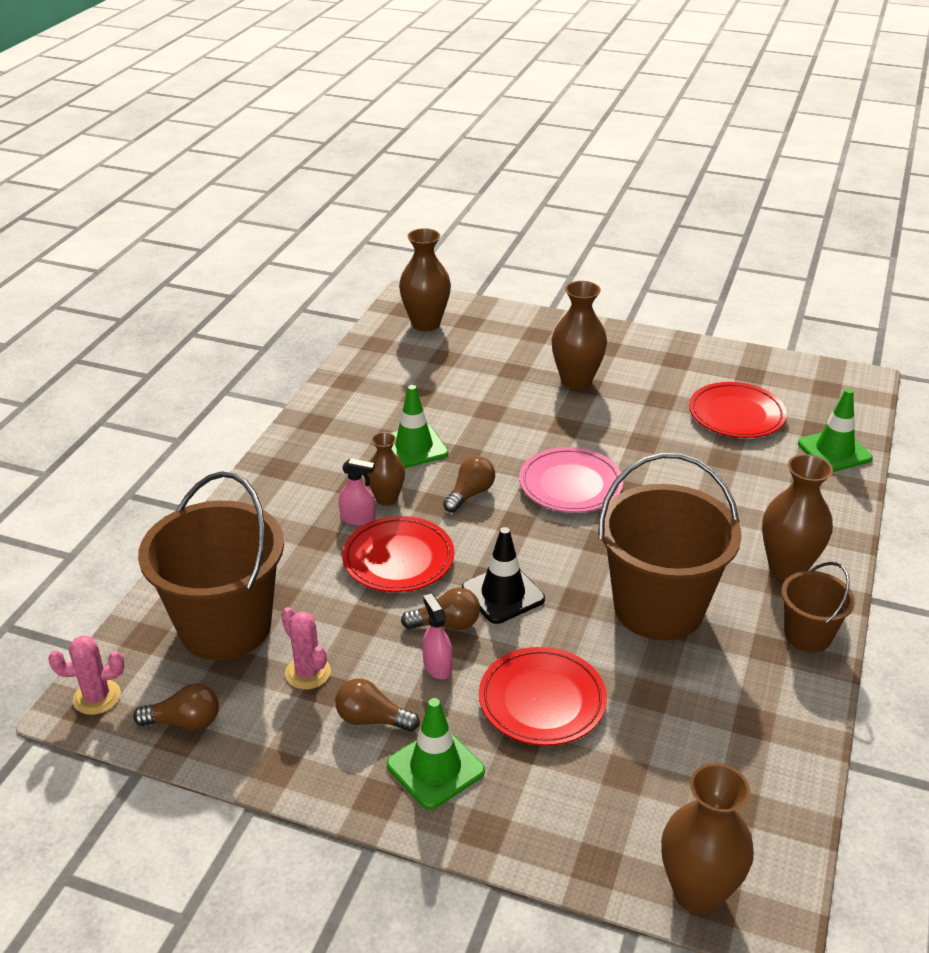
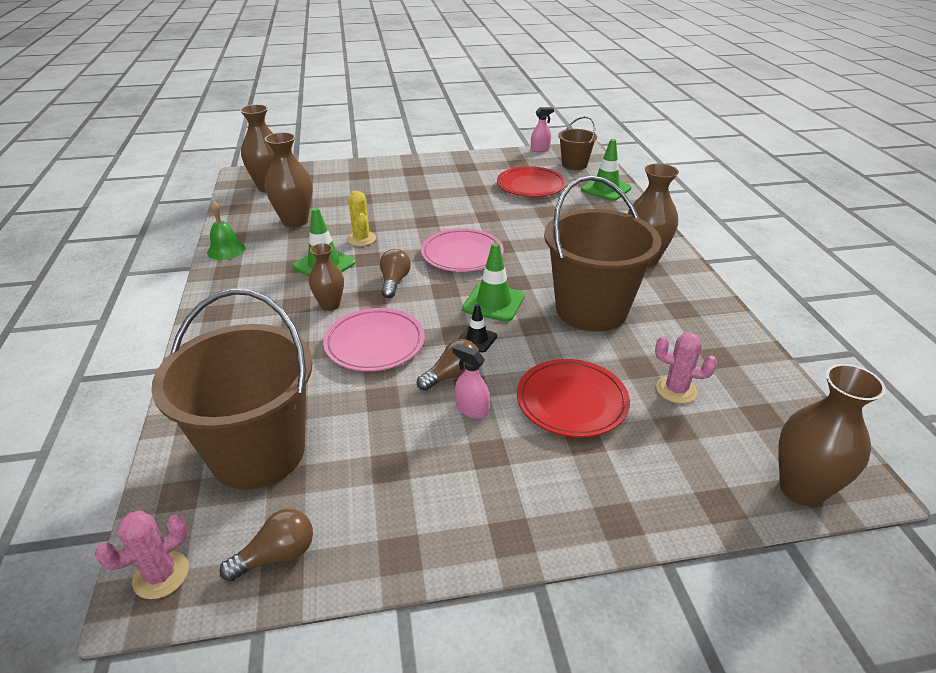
camera: 30 degrees left, 0 degrees up
(308, 673) = (366, 459): pink cactus -> pink cactus (676, 390)
(330, 395) = (226, 250): none -> green bell
(358, 519) = (317, 326): pink spray bottle -> pink spray bottle (540, 149)
(372, 719) = (453, 473): brown light bulb -> none
(398, 559) = (374, 344): red plate -> pink plate
(435, 768) = (538, 489): green traffic cone -> green traffic cone (493, 303)
(475, 427) = (361, 239): none -> yellow cactus
(503, 594) = (477, 339): black traffic cone -> black traffic cone, size x0.58
(576, 381) = (410, 194): brown vase -> brown vase (295, 221)
(807, 635) = (694, 293): brown bucket -> brown bucket (574, 165)

